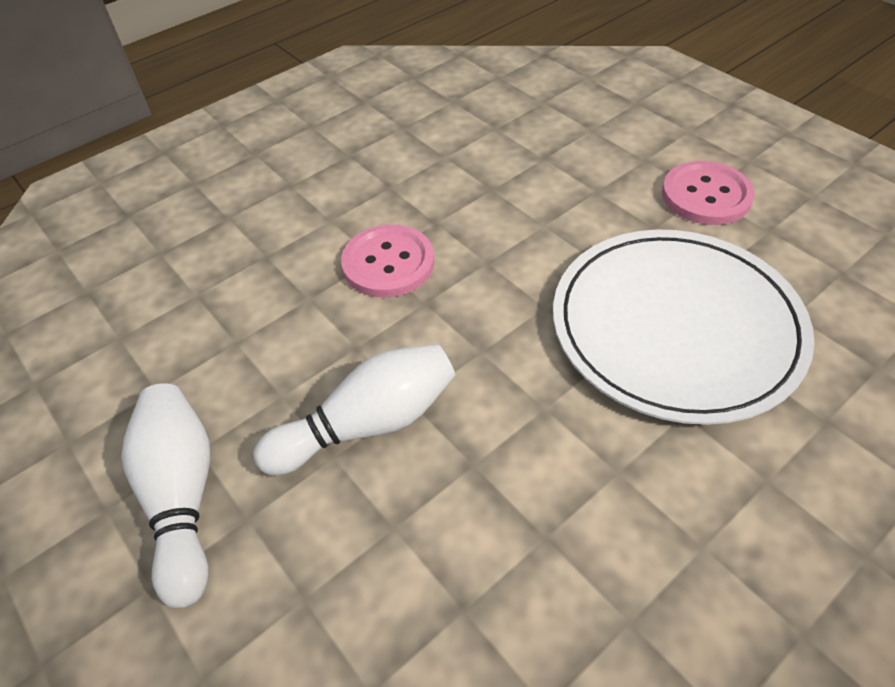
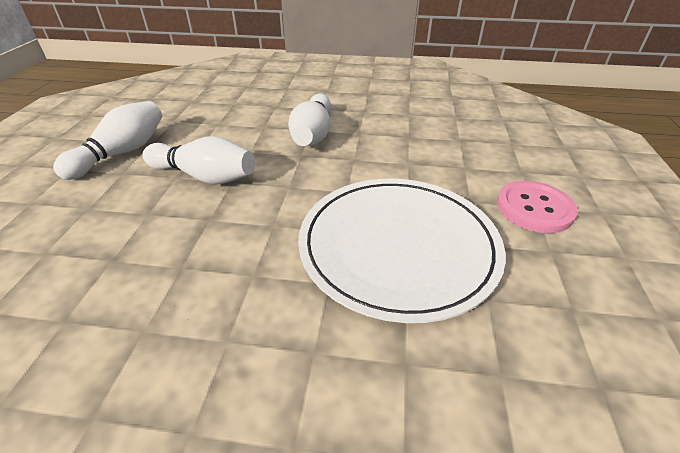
camera: 45 degrees right, 10 degrees down
(388, 263) = (313, 134): pink button -> white bowling pin

